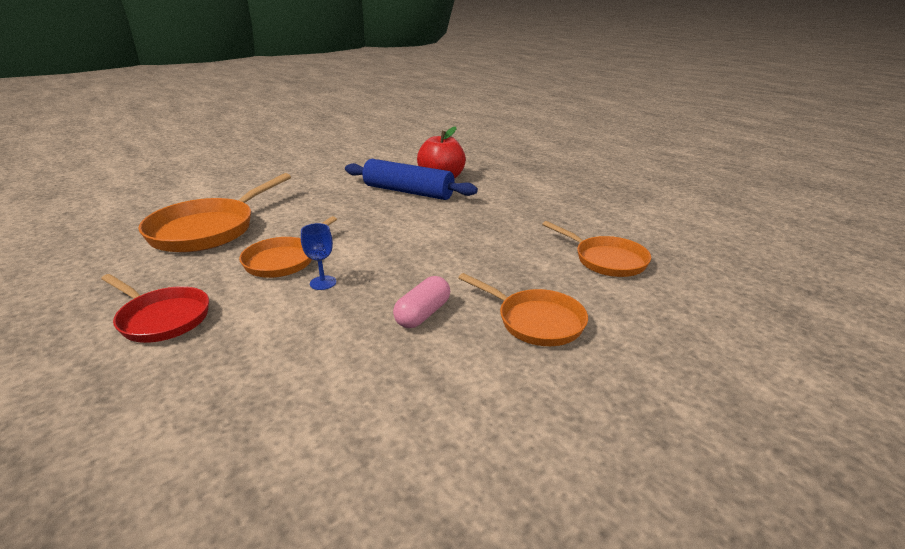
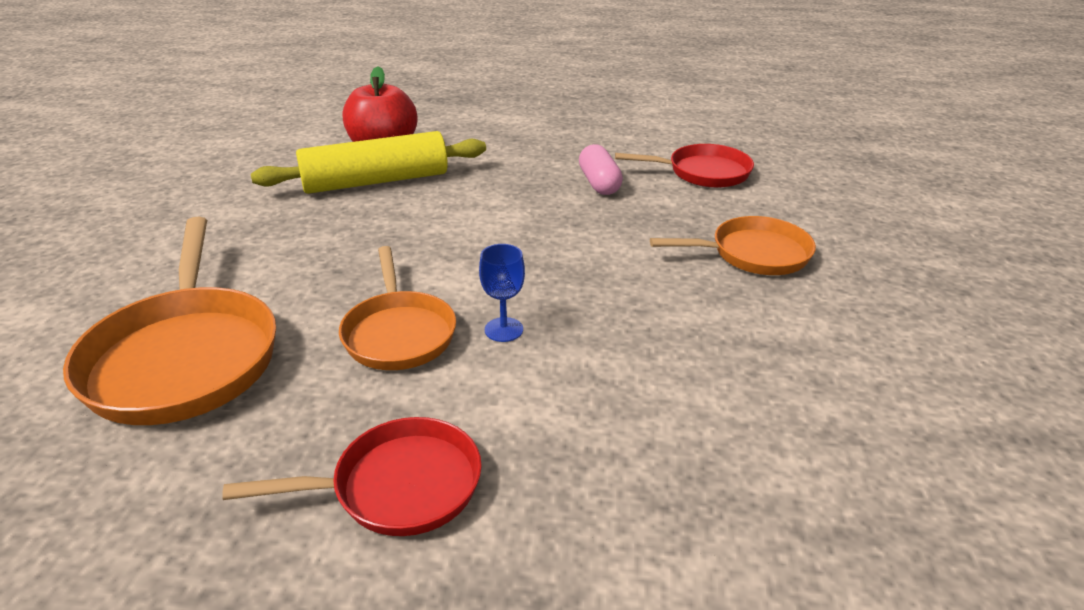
camera: 45 degrees left, 5 degrees up
(408, 192) = (375, 181): blue rolling pin -> yellow rolling pin
(423, 314) = (662, 301): pink capsule -> pink capsule (599, 183)
(606, 260) = (703, 173): orange pan -> red pan

